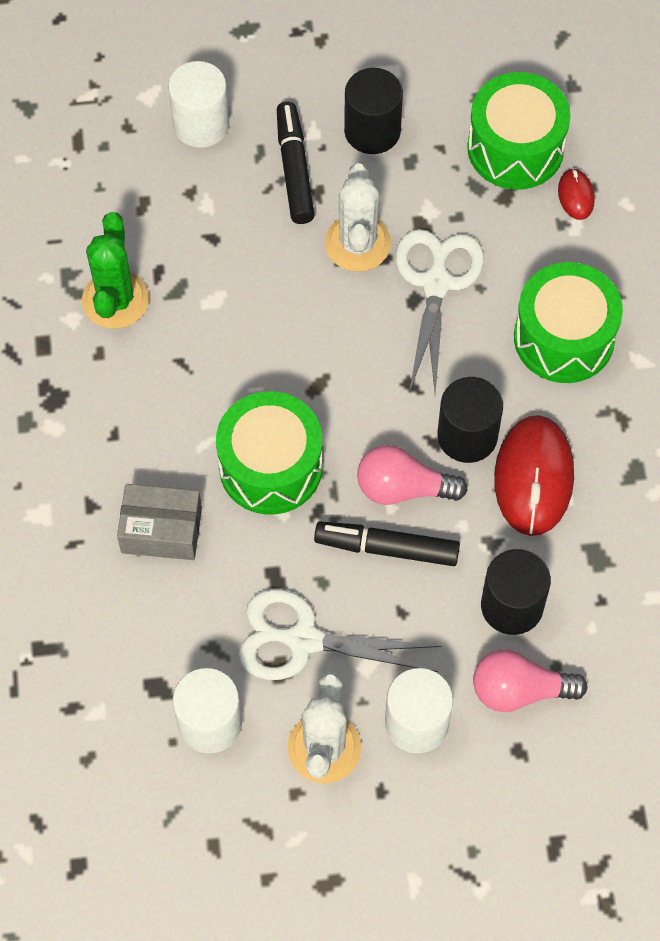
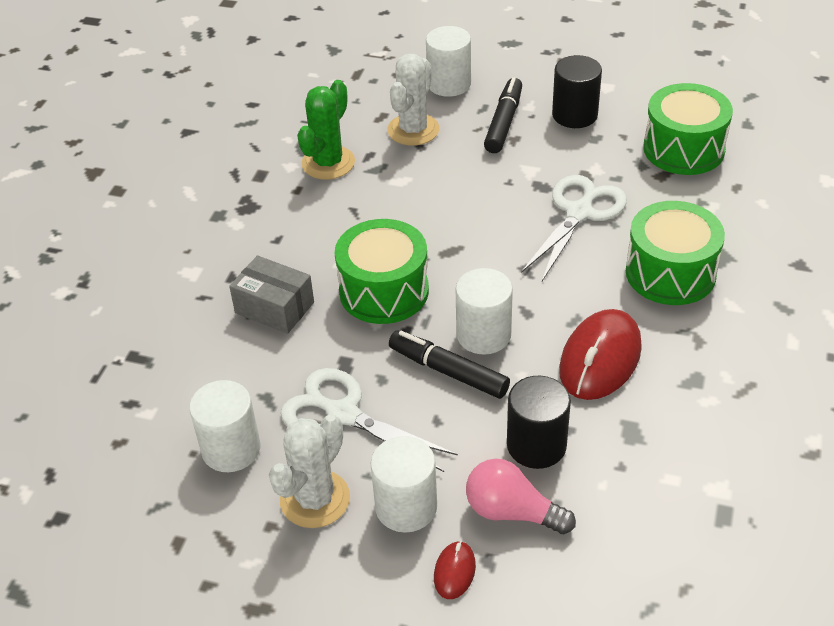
camera: 25 degrees right, 20 degrees down
(357, 243) = (529, 174): white cactus -> white cactus (413, 130)
(403, 488) = (483, 335): pink light bulb -> white cylinder
(467, 436) = (556, 315): black cylinder -> none
(576, 195) = (721, 188): red mouse -> red mouse (454, 571)

